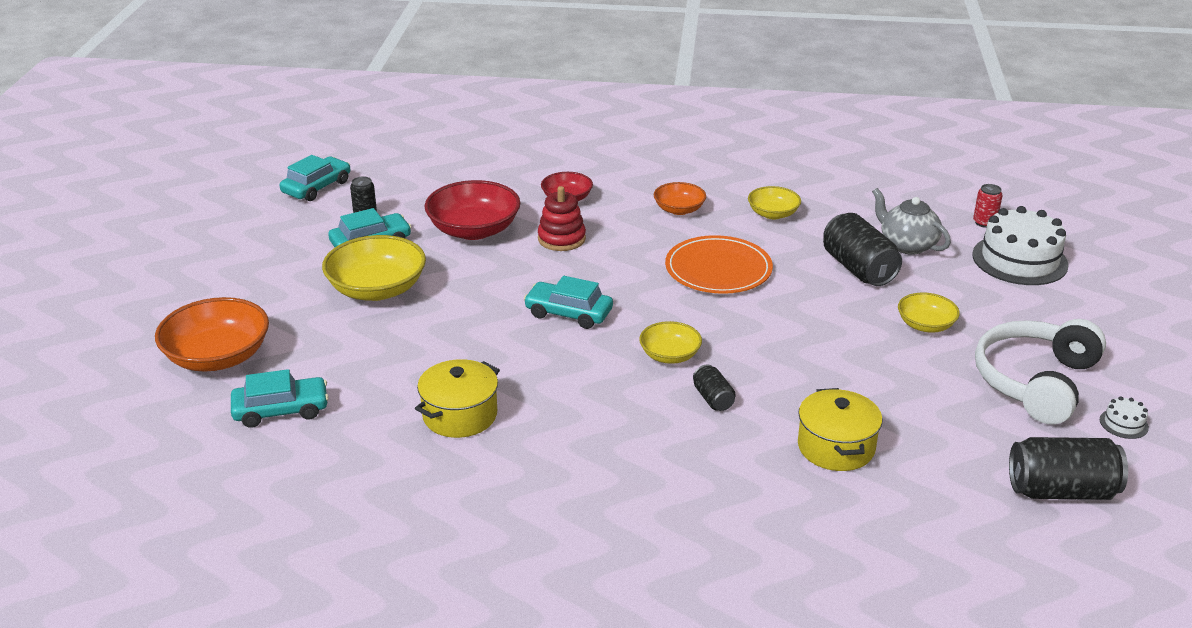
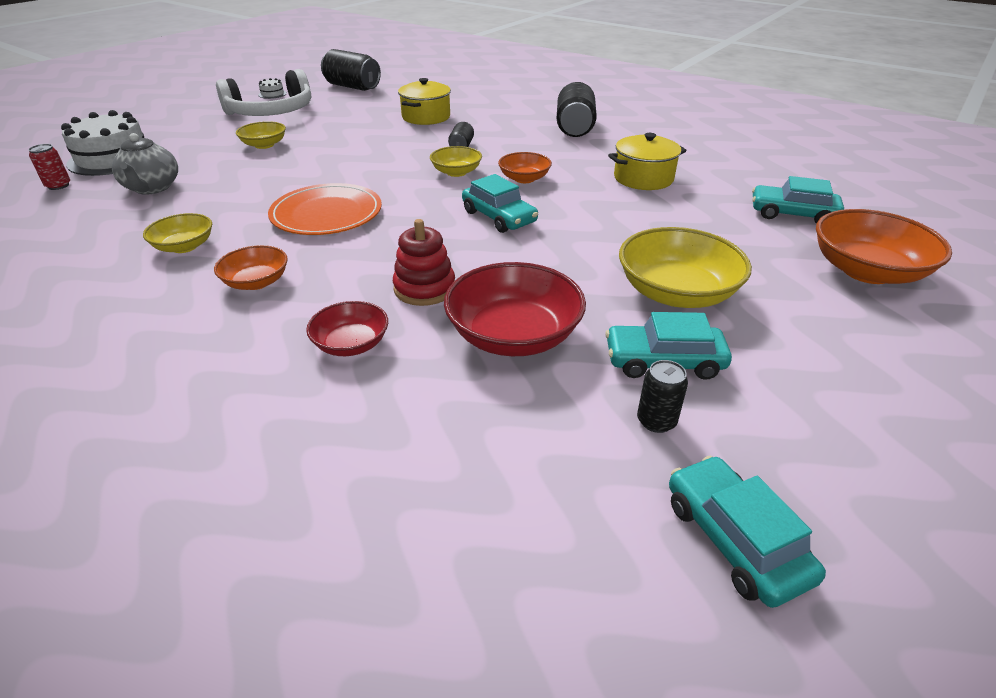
camera: 150 degrees left, 5 degrees up
(316, 187) = (734, 539): turquoise car -> turquoise car turned 90 degrees clockwise
(590, 370) = (524, 179): none -> orange bowl
(858, 269) = (225, 184): black can -> black can (574, 127)

